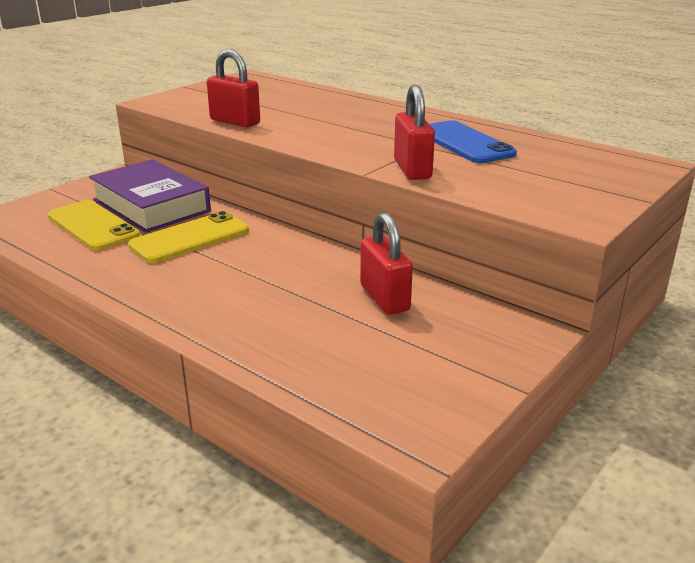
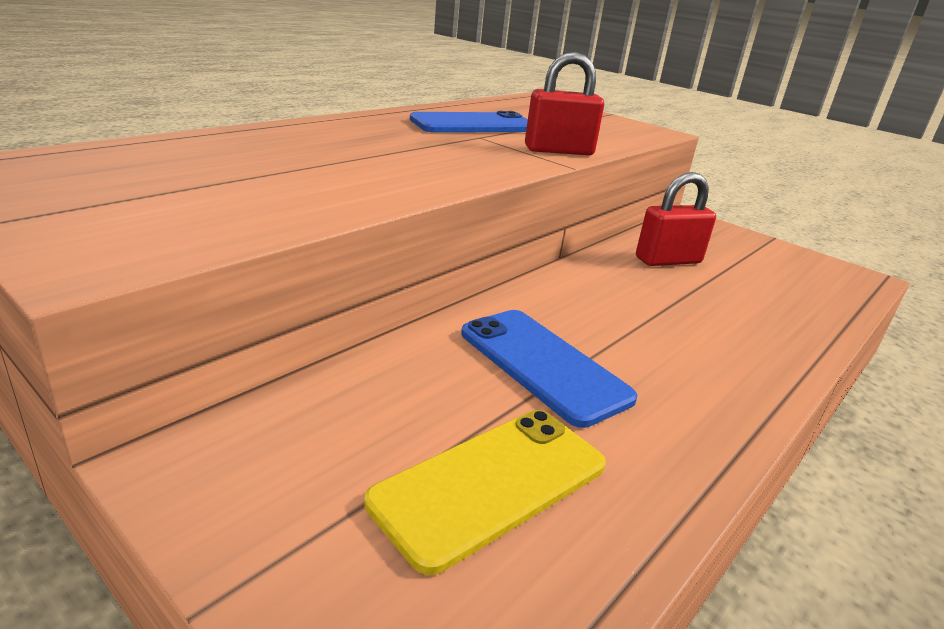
camera: 90 degrees left, 0 degrees up
(151, 206) = (397, 407): purple book -> none
(190, 238) = (543, 365): yellow phone -> blue phone
(235, 122) = (332, 203): red padlock -> none

